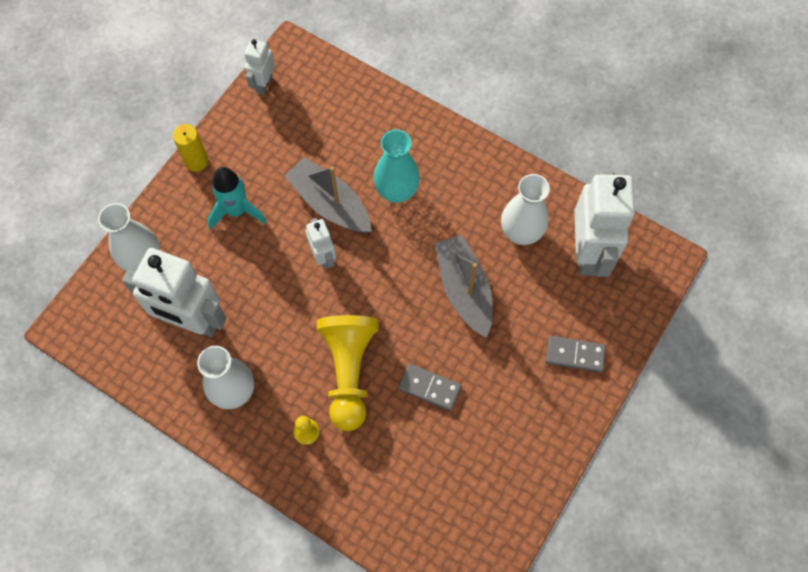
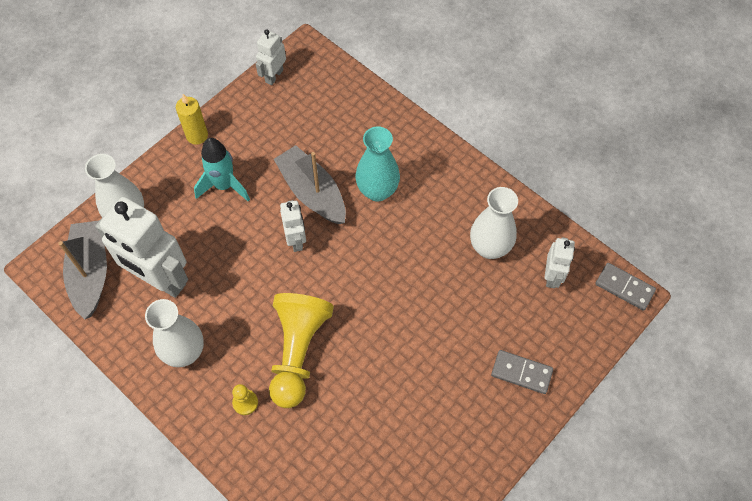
camera: 10 degrees right, 5 degrees down
(429, 388) = (372, 380): grey domino -> grey domino (624, 287)
(464, 289) = (424, 292): grey boat -> grey boat (90, 273)
(588, 252) = (552, 276): white robot -> white robot, size x0.50

